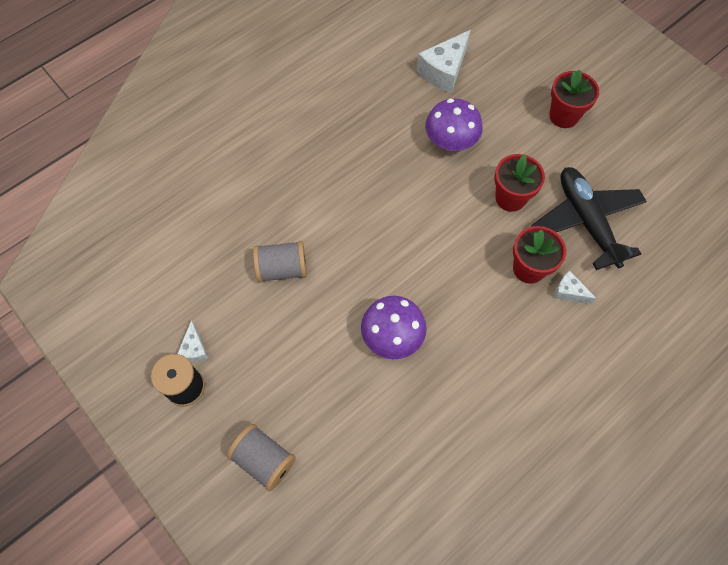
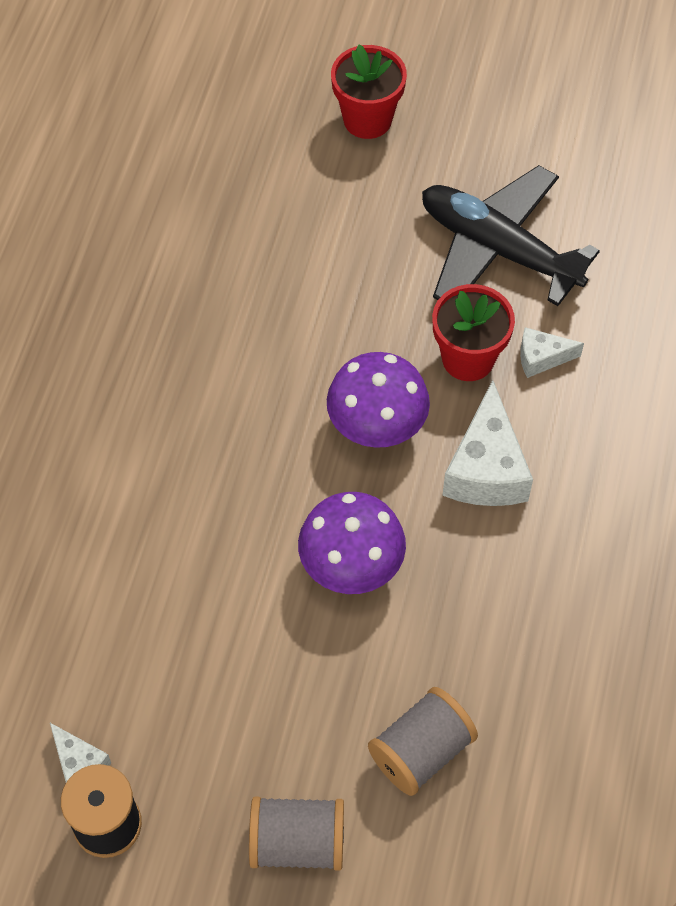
camera: 35 degrees left, 5 degrees down
(282, 269) = (124, 570): grey spool -> grey spool (421, 751)
(444, 71) = (150, 147): white cheese -> white cheese (486, 469)
(450, 142) = (235, 245): purple mushroom -> purple mushroom (377, 424)
(510, 198) = (375, 276): red flower pot -> none

